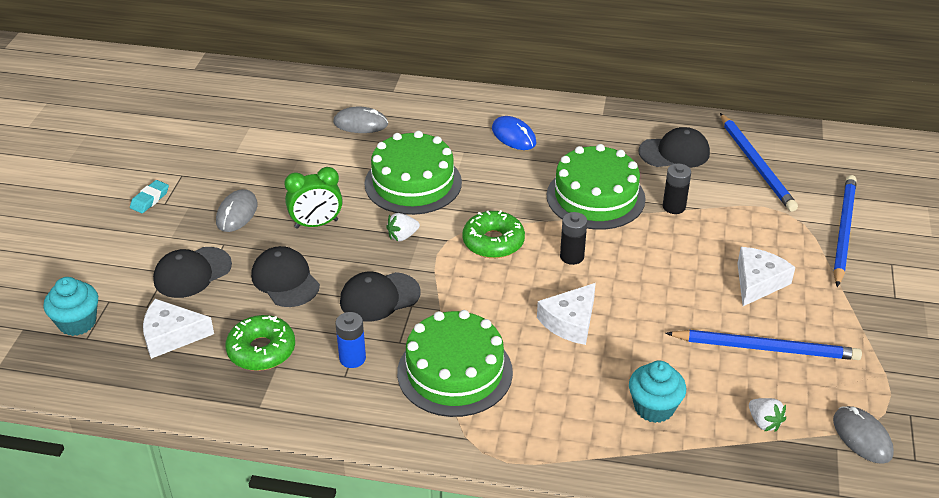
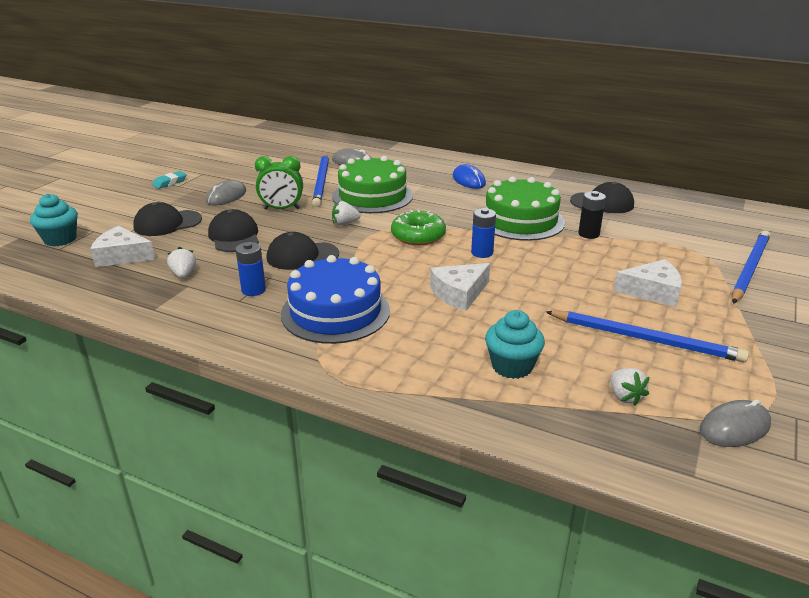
camera: 15 degrees right, 10 degrees down
(261, 350) = (183, 274): green donut -> white strawberry
(455, 372) = (335, 312): green cake -> blue cake
(572, 256) = (482, 253): black battery -> blue battery
(756, 165) = (675, 218): blue pencil -> blue pencil (321, 182)
(758, 282) = (652, 291): white cheese -> white cheese turned 45 degrees clockwise
(862, 437) = (734, 427): grey mouse -> grey mouse turned 75 degrees clockwise

